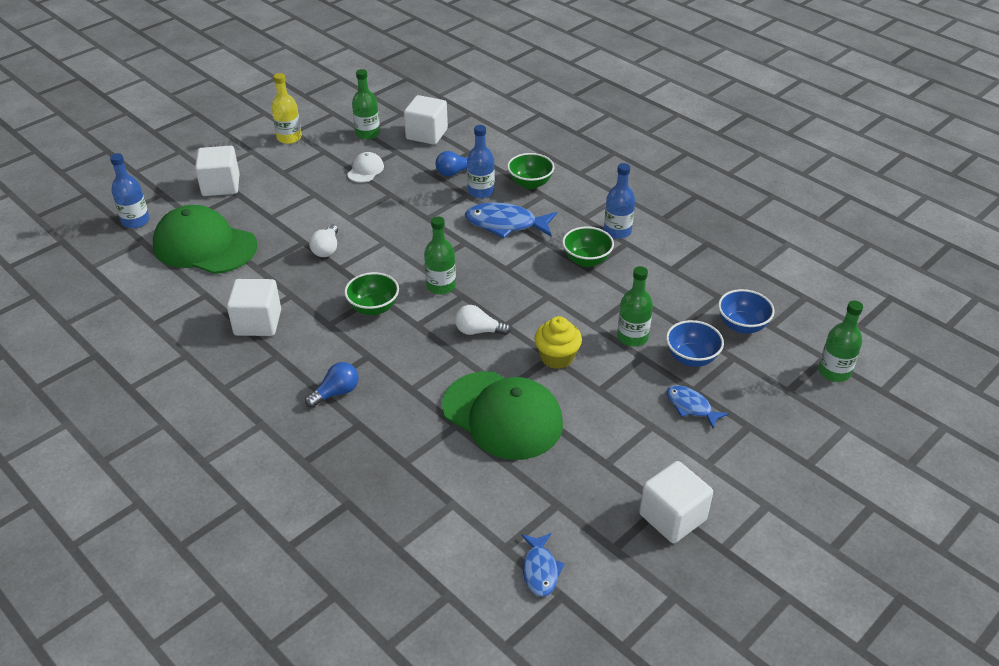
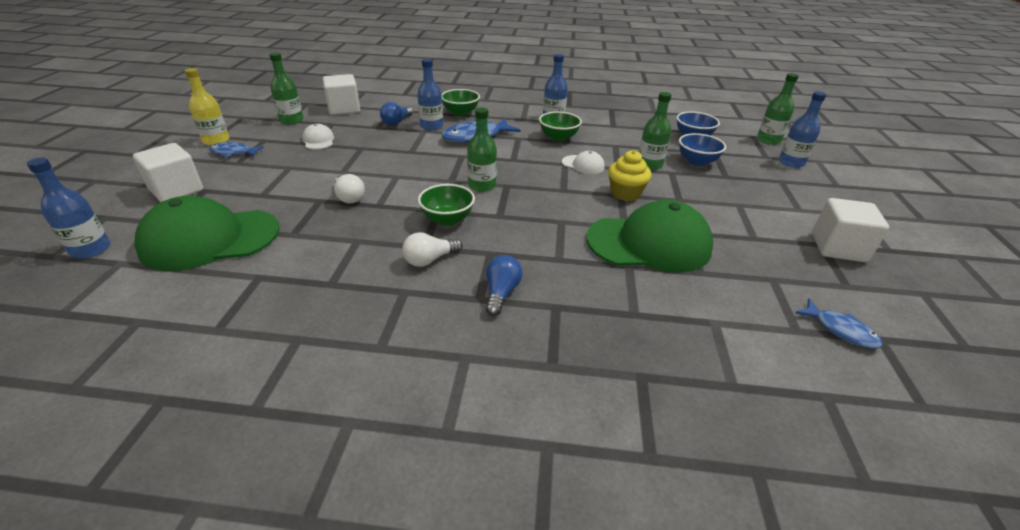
camera: 40 degrees left, 5 degrees down
(258, 323) = (349, 275): white cube -> none
(478, 331) = (551, 201): white light bulb -> white light bulb (430, 260)
(564, 305) = (583, 165): none -> white cap
(691, 407) = (739, 185): blue fish -> blue fish (233, 153)
(806, 412) = (791, 162): none -> blue bottle

